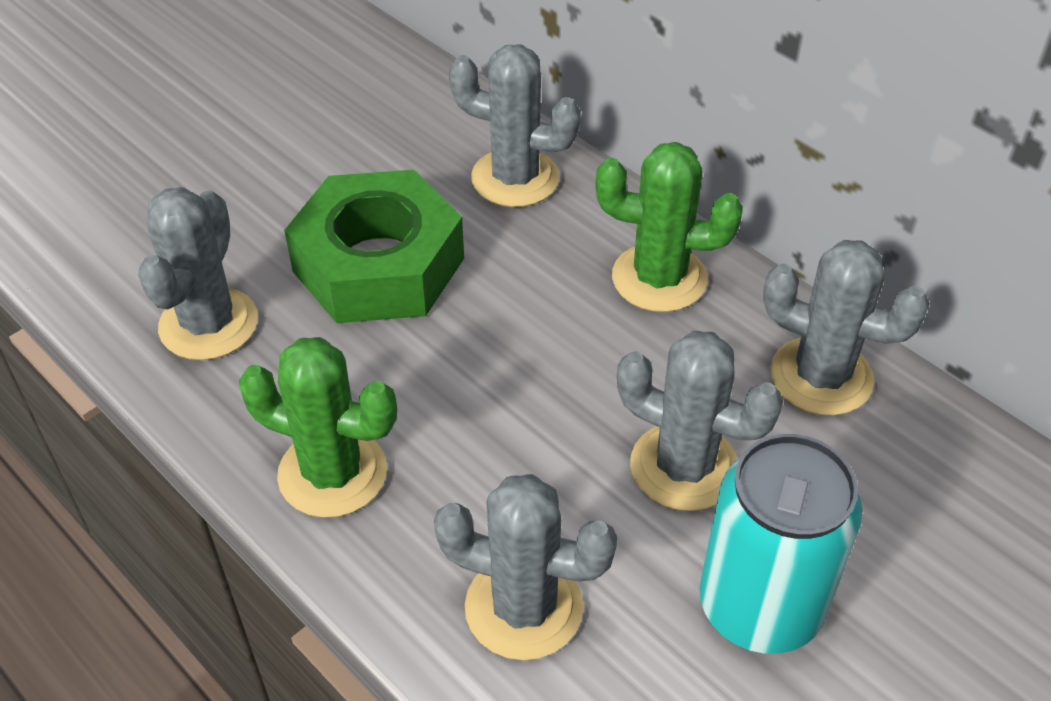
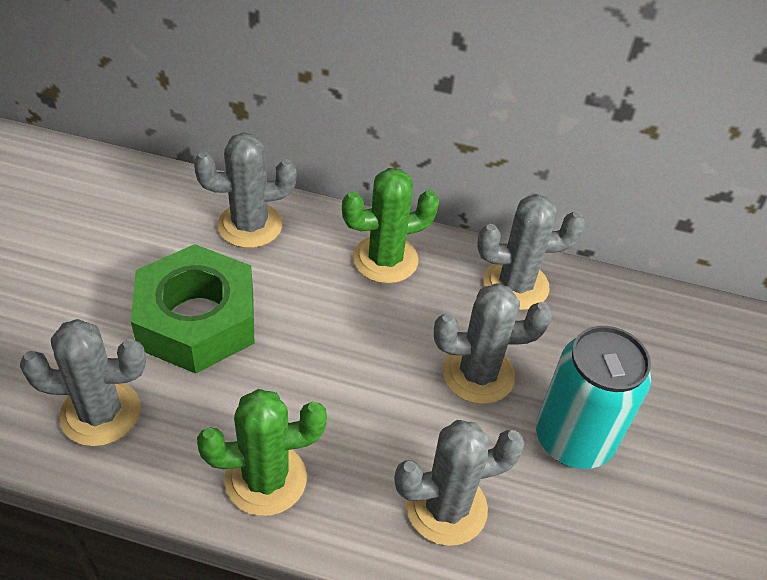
camera: 35 degrees left, 0 degrees up
(208, 324) = (100, 413): grey cactus -> grey cactus turned 75 degrees counterclockwise

